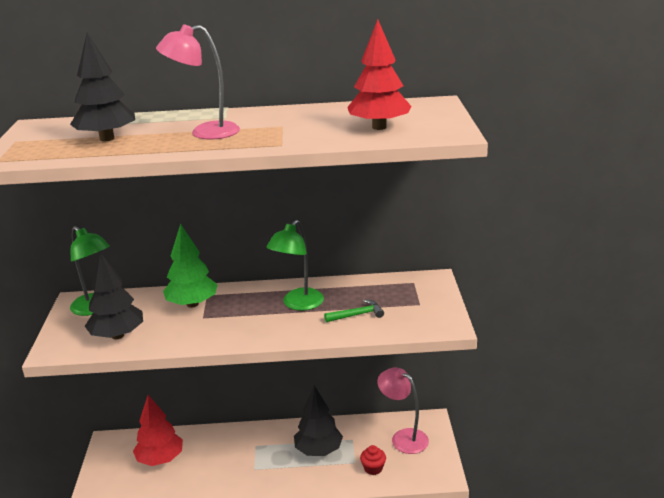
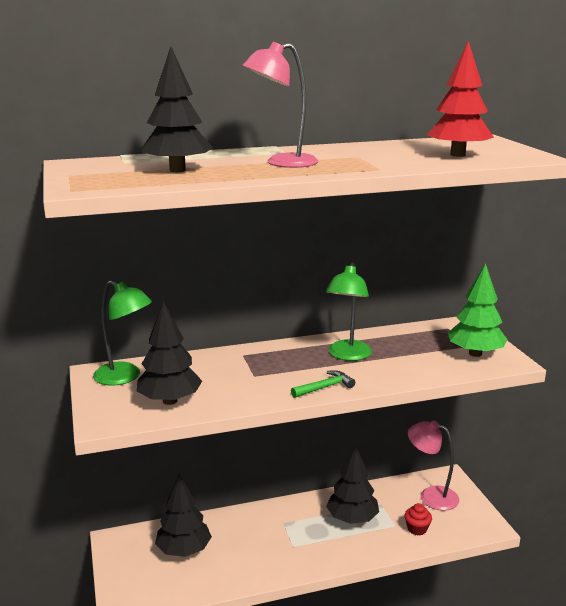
camera: 15 degrees left, 5 degrees down
(160, 459) = (184, 550): red tree -> black tree
(192, 304) = (233, 364): green tree -> green tree (475, 353)
(357, 315) = (415, 360): green hammer -> green hammer (324, 387)

